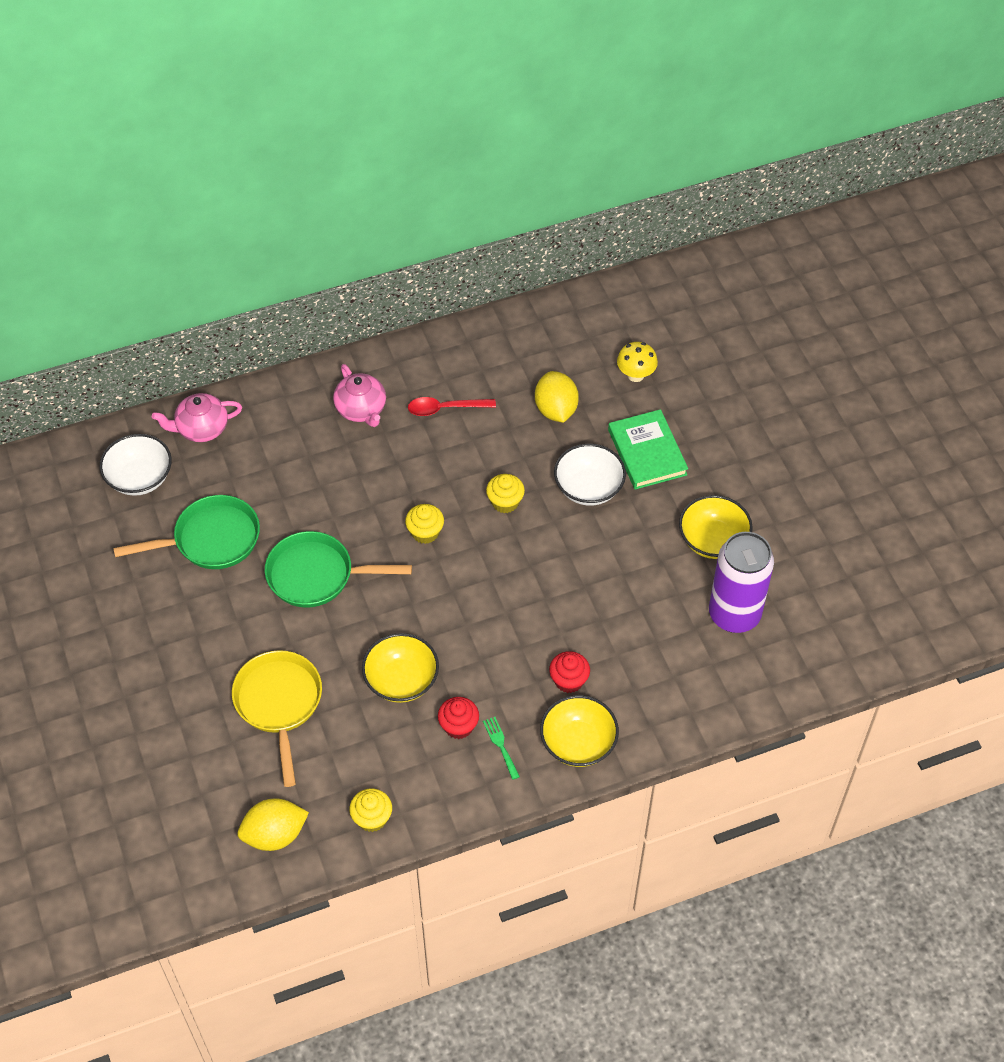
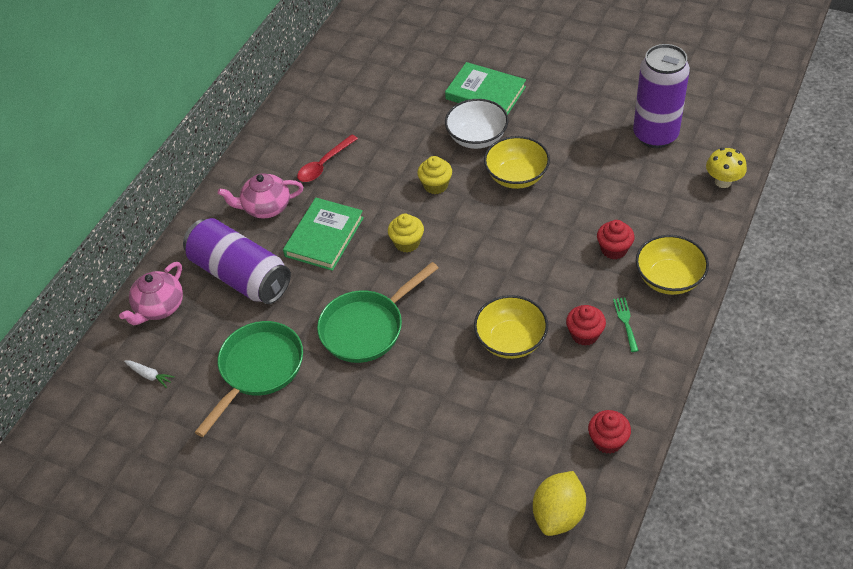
camera: 40 degrees left, 5 degrees down
(140, 478) = (150, 375): white bowl -> white carrot
(279, 704) = (447, 429): yellow pan -> none
(281, 452) = (240, 275): none -> purple can
(361, 409) = (266, 207): pink teapot -> pink teapot turned 150 degrees clockwise
(372, 818) = (608, 441): yellow cupcake -> red cupcake
(373, 473) = (324, 237): none -> green book
(500, 745) = (625, 322): green fork -> green fork turned 60 degrees clockwise
(556, 409) = (398, 112): yellow lemon -> none
(635, 375) = (422, 59): yellow mushroom -> yellow mushroom (723, 182)
(713, 540) = (588, 108): yellow bowl -> yellow bowl (516, 176)

